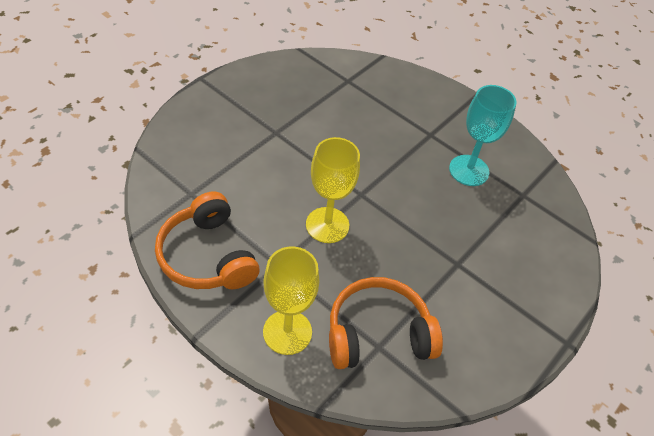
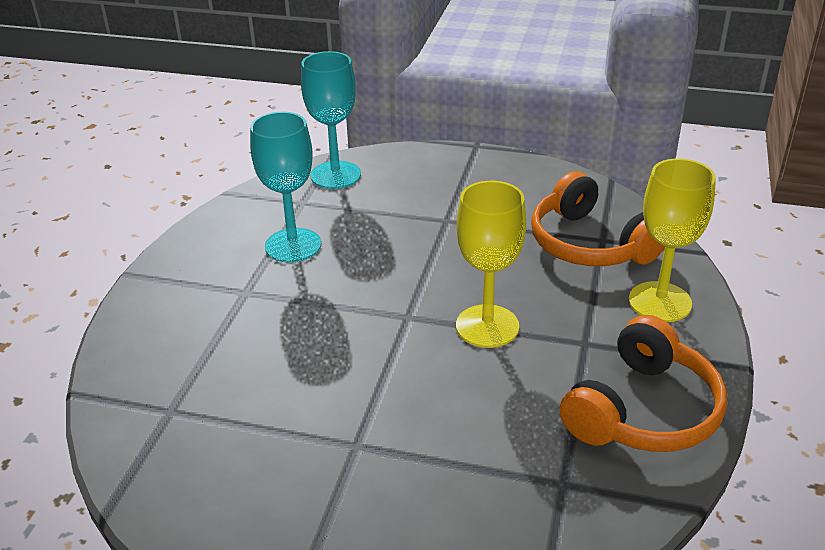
camera: 110 degrees left, 15 degrees down
(553, 226) = (335, 175): none -> turquoise goblet

